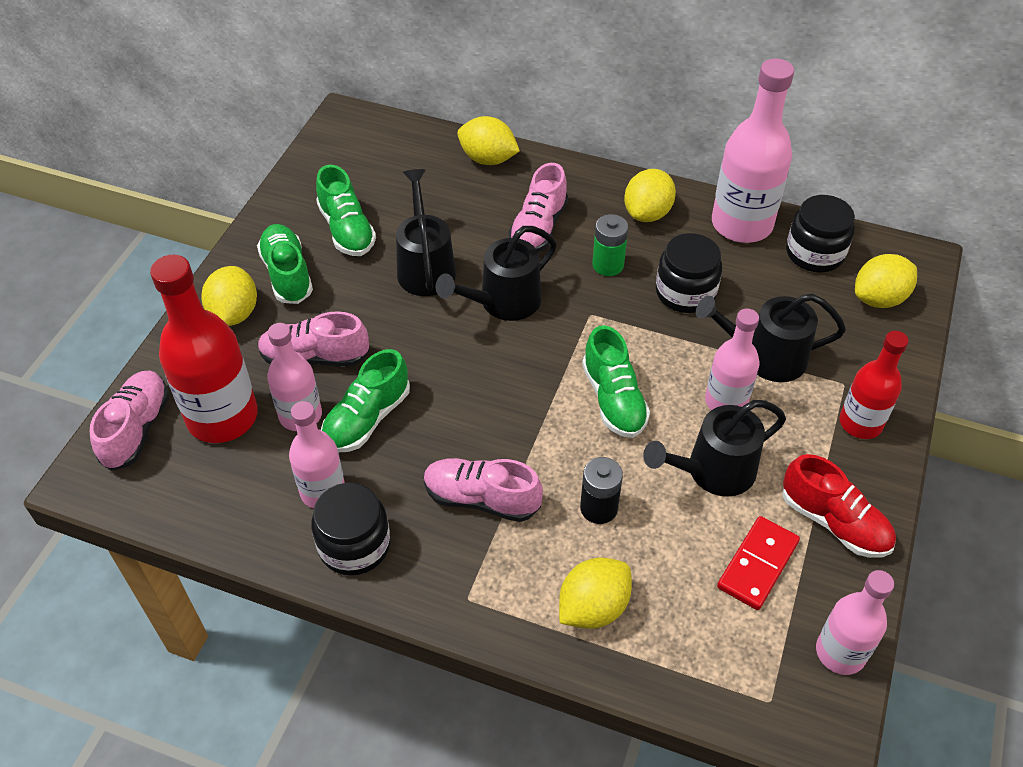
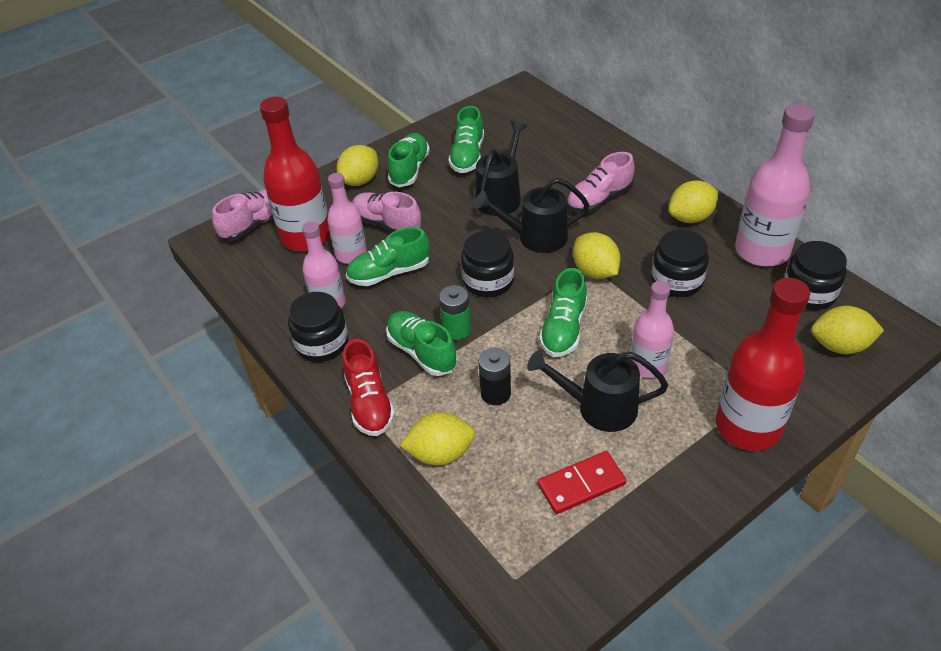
camera: 35 degrees right, 5 degrees down
(481, 499) = (422, 352): pink shoe -> green shoe
(488, 159) = (599, 144): yellow lemon -> yellow lemon (595, 271)
(490, 378) = (488, 281): none -> black jar
(608, 265) = (631, 241): green battery -> green battery (456, 329)
(765, 357) = (705, 348): black watering can -> none
(834, 522) = (667, 485): red shoe -> red shoe (369, 403)
(840, 652) = (596, 575): pink bottle -> none
(860, 423) = (747, 427): red bottle -> red bottle, size x1.64

